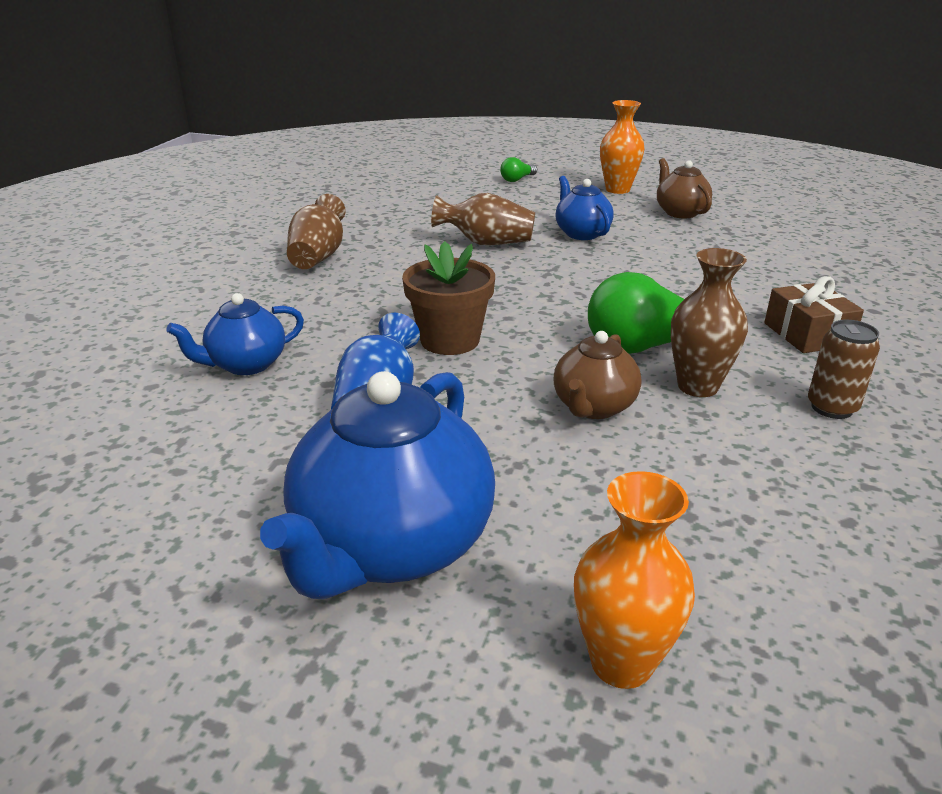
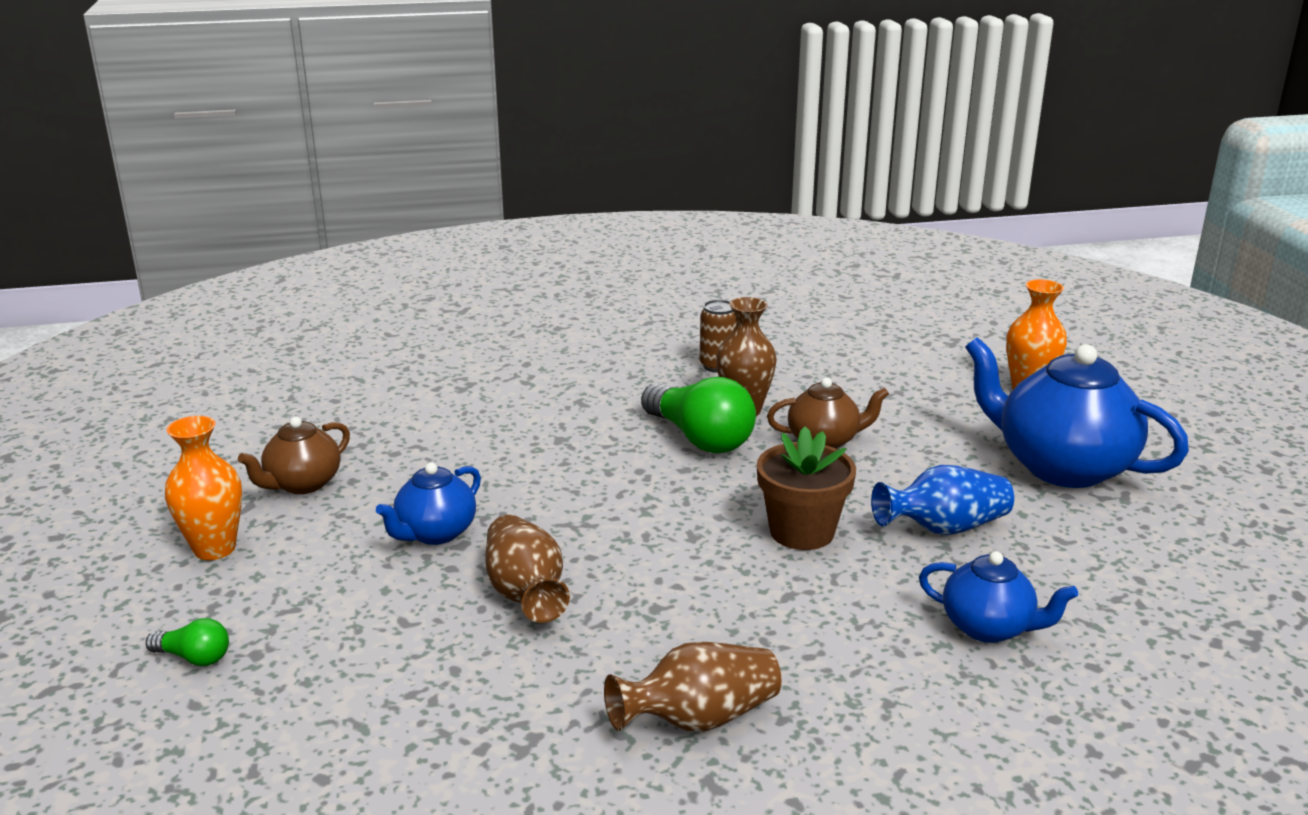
camera: 120 degrees left, 5 degrees down
(391, 546) = (1061, 467): blue teapot -> blue teapot turned 135 degrees counterclockwise
(807, 334) = (604, 383): brown gift -> none

